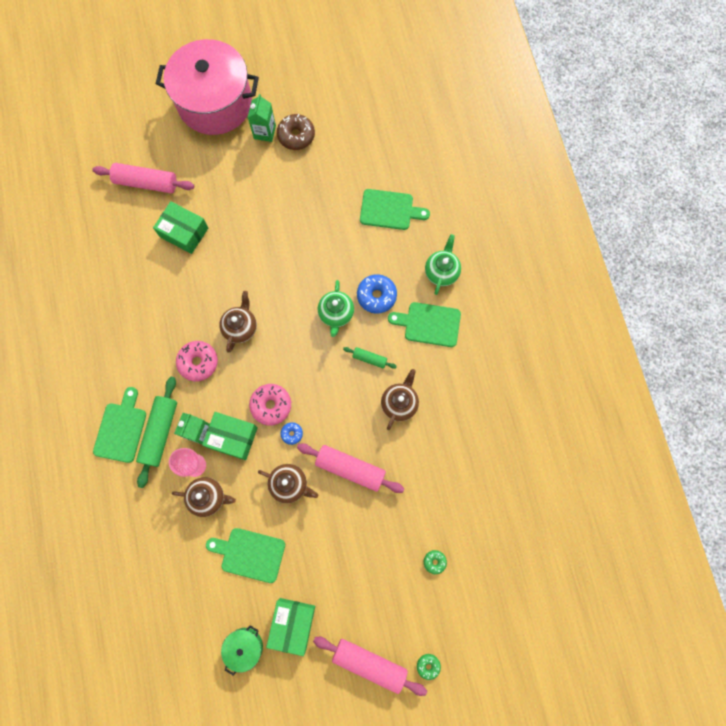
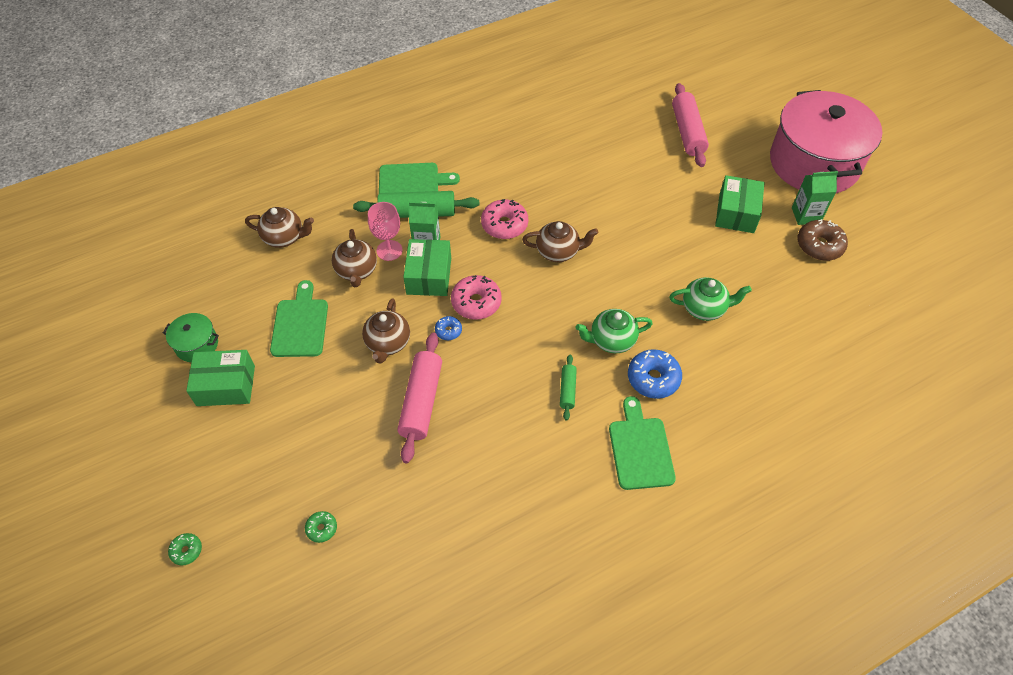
camera: 75 degrees right, 20 degrees down
(184, 232) = (647, 176): green box -> green box (736, 213)
(369, 663) = (186, 479): pink rolling pin -> none
(389, 210) = (776, 366): green cutting board -> none
(399, 403) = (520, 438): brown teapot -> brown teapot (284, 237)
(441, 272) = (720, 448): green teapot -> green teapot (704, 308)

